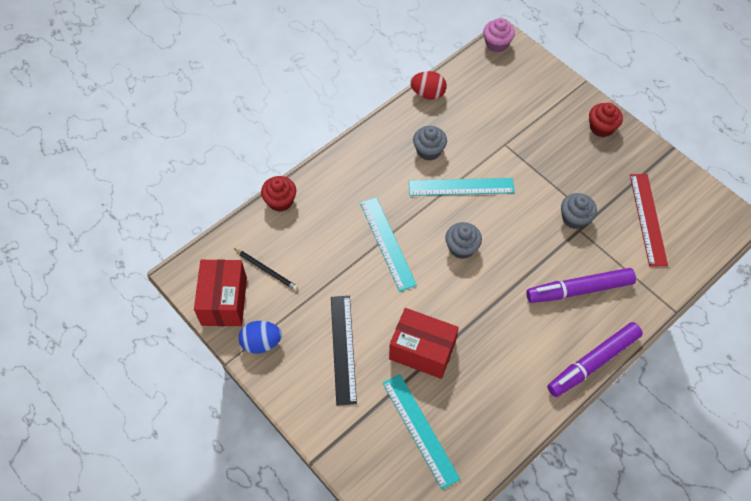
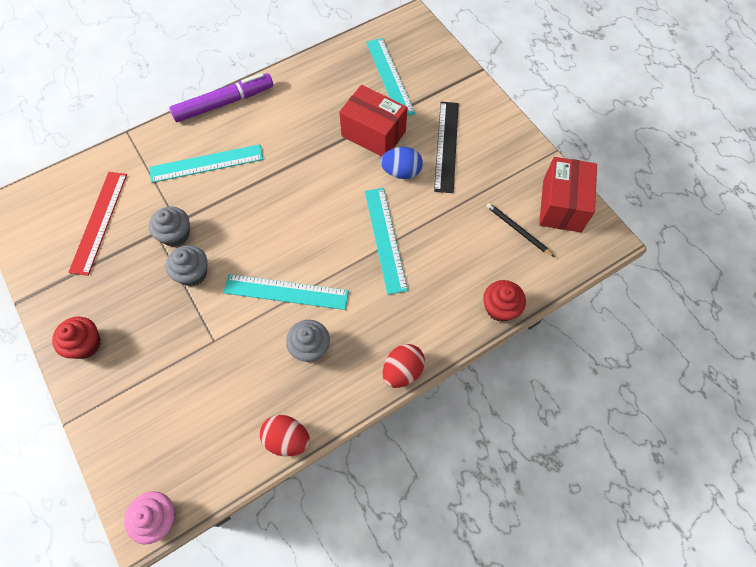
camera: 170 degrees left, 5 degrees up
(261, 343) = (524, 162): blue egg -> blue egg (401, 172)
(354, 145) = (402, 371): none -> red egg
(461, 248) = (307, 222): grey cupcake -> grey cupcake (193, 273)
(579, 290) = (206, 163): purple marker -> turquoise ruler

